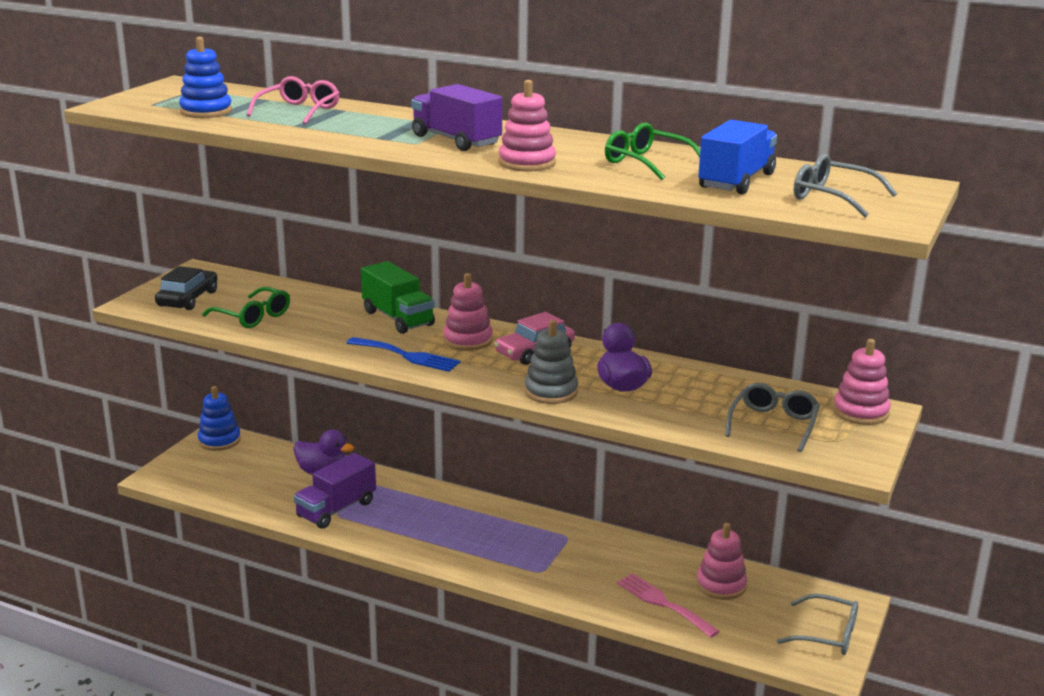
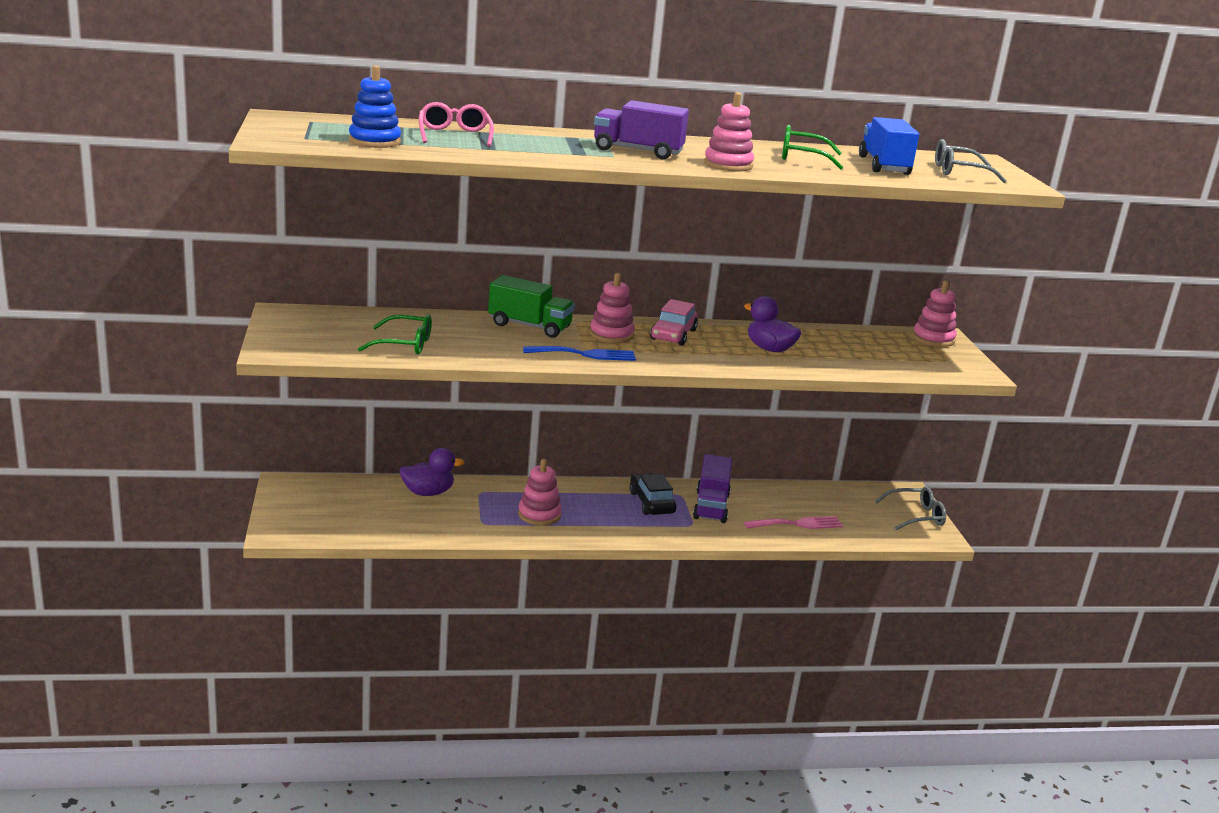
camera: 35 degrees left, 0 degrees up
(188, 299) = (317, 338): black car -> black car (651, 502)
(219, 441) = (296, 487): blue stacking toy -> none
(336, 509) = (478, 519): purple truck -> purple truck (711, 506)
(551, 392) = (730, 362): grey stacking toy -> none
(663, 603) = (798, 524): pink fork -> pink fork turned 150 degrees clockwise
(721, 585) = (819, 502): pink stacking toy -> pink stacking toy (539, 514)
(773, 424) = (897, 356): grey glasses -> none

